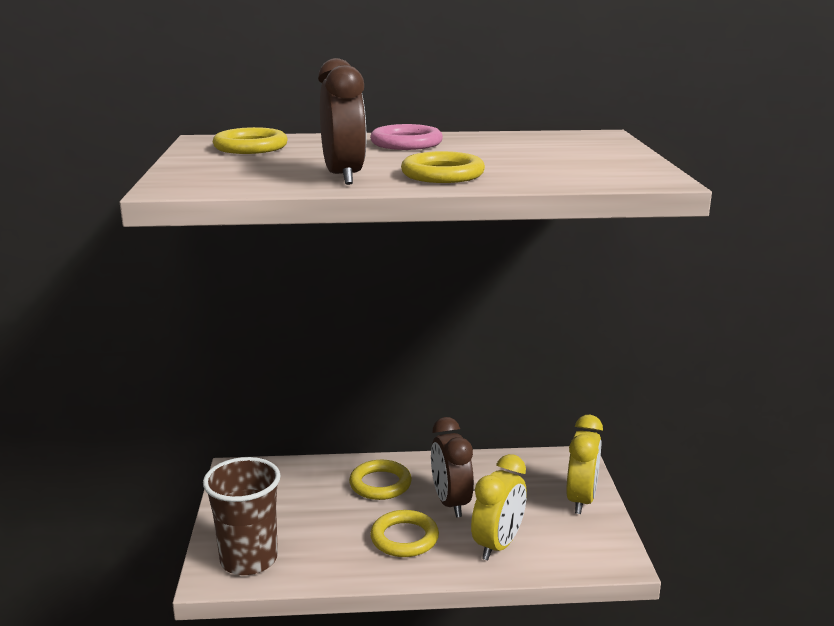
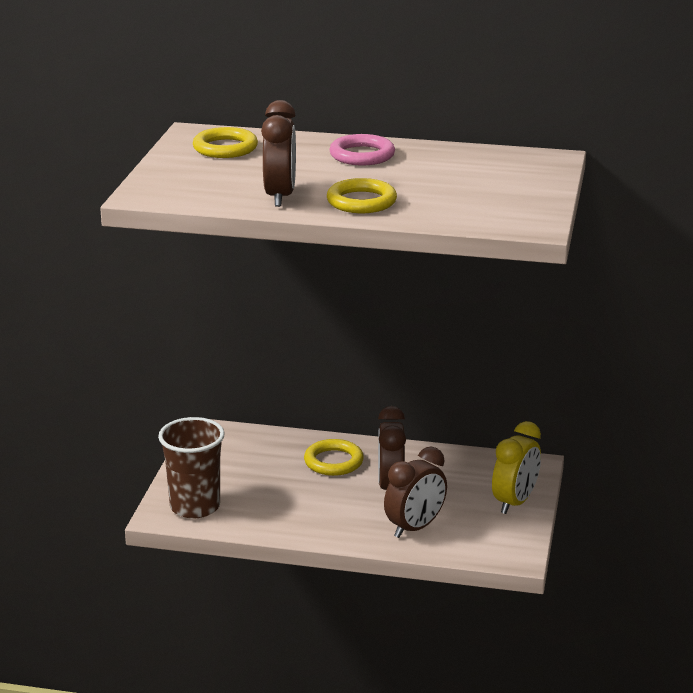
camera: 15 degrees right, 5 degrees up
(404, 538) = (334, 510): yellow ring -> none
(498, 545) = (415, 528): yellow clock -> brown clock

